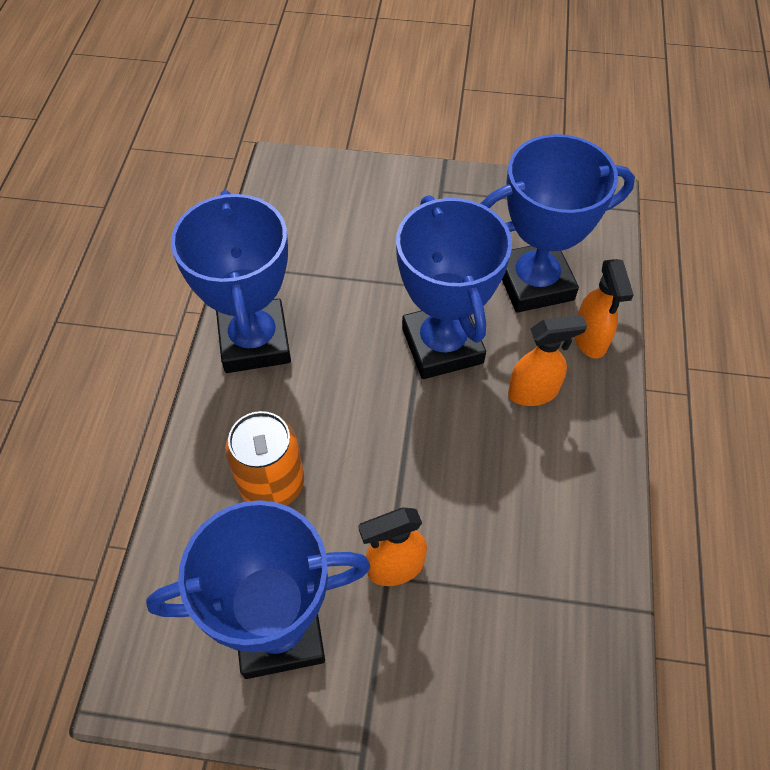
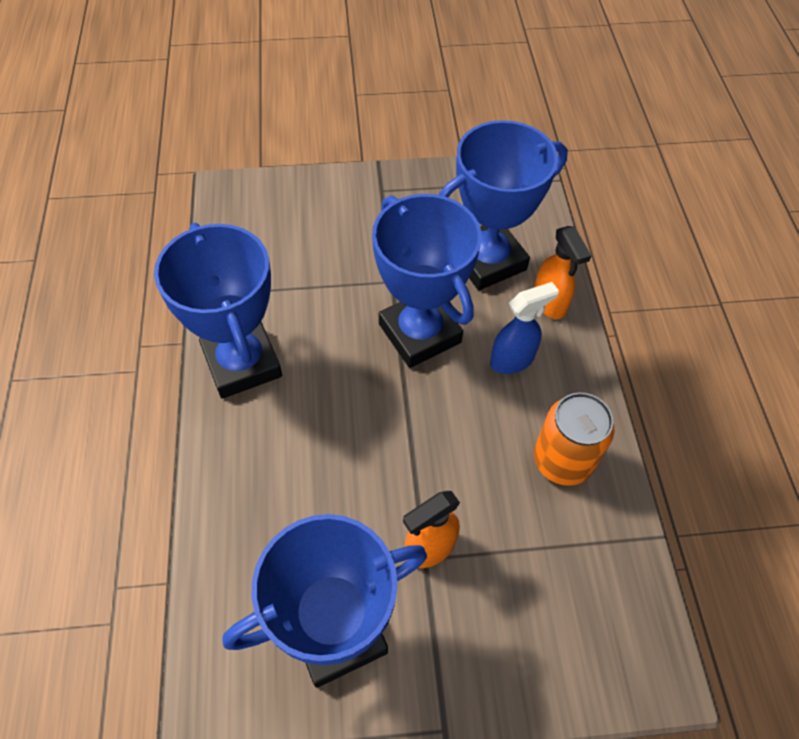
camera: 15 degrees left, 0 degrees up
(272, 484) = (294, 495): orange can -> orange can (562, 460)
(533, 392) = (512, 360): orange spray bottle -> blue spray bottle

